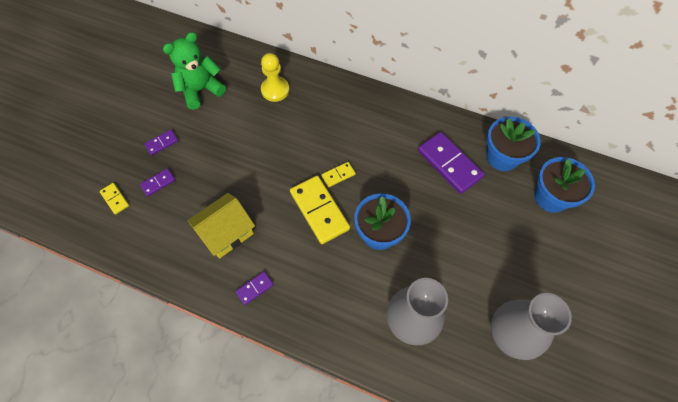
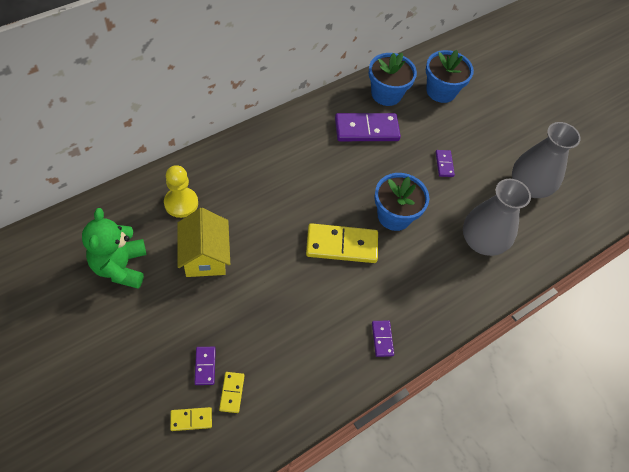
camera: 65 degrees left, 5 degrees down
(162, 143) = (157, 338): purple domino -> purple domino (444, 164)
(226, 233) = (310, 332): yellow house -> yellow house (205, 256)
(338, 175) = (317, 210): yellow domino -> yellow domino (232, 392)

